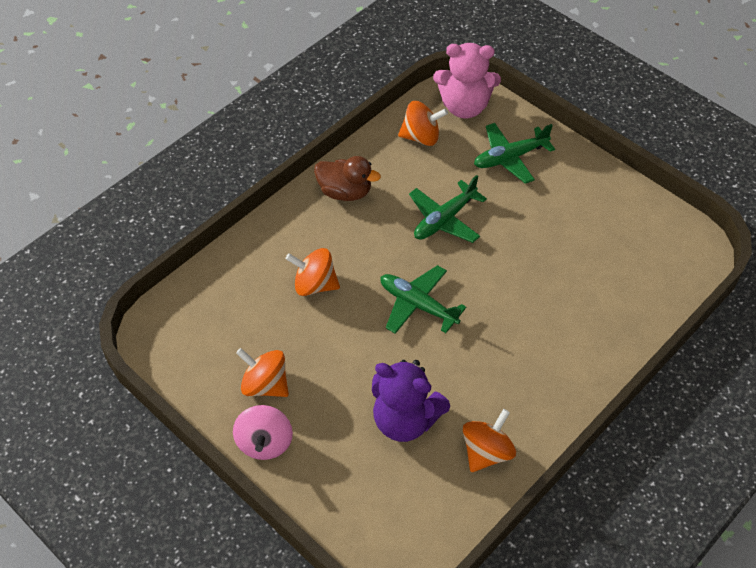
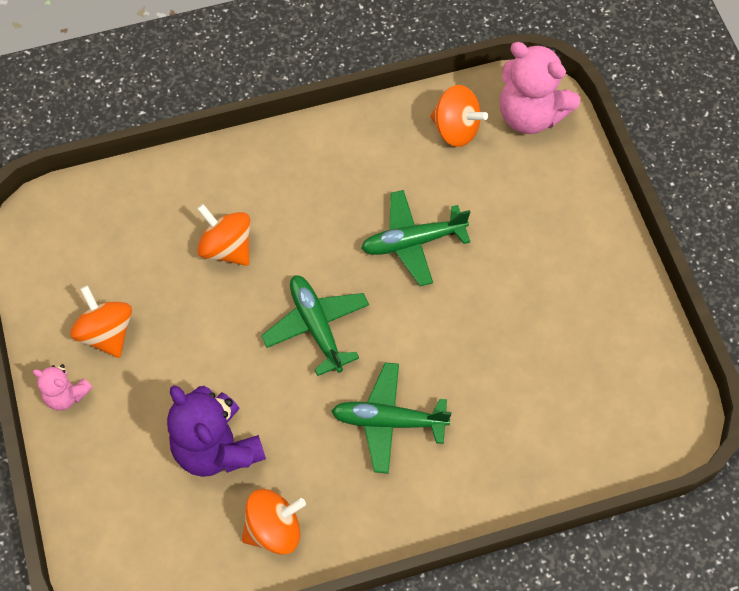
camera: 30 degrees right, 10 degrees up
(264, 443) = (66, 395): pink spinning top -> pink teddy bear
(345, 192) = (329, 156): brown duck -> none
(510, 158) = (538, 203): green plane -> green plane (388, 421)

